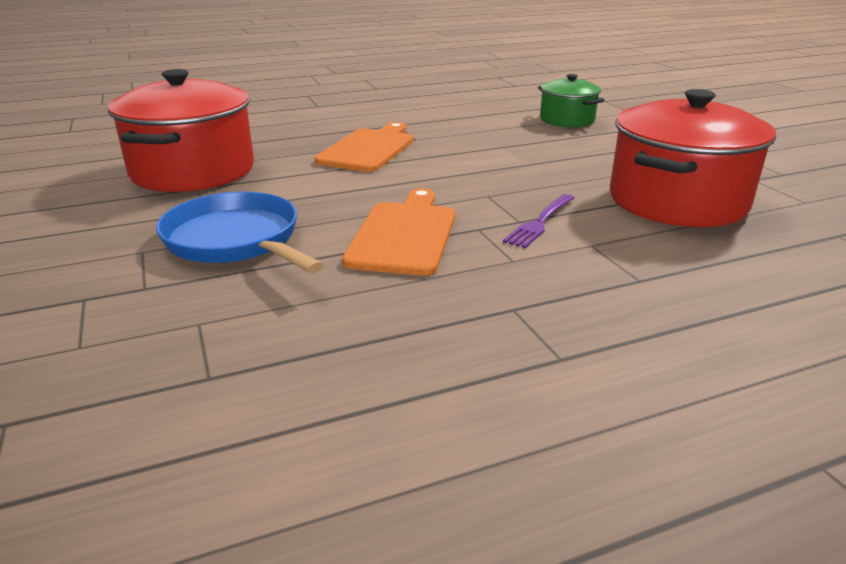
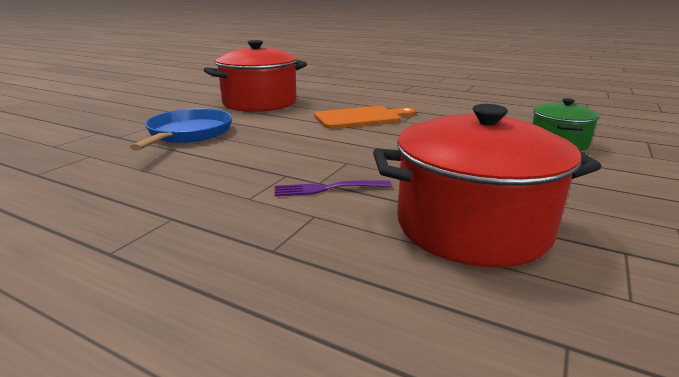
camera: 50 degrees right, 5 degrees down
(404, 234) = (246, 161): orange cutting board -> none

